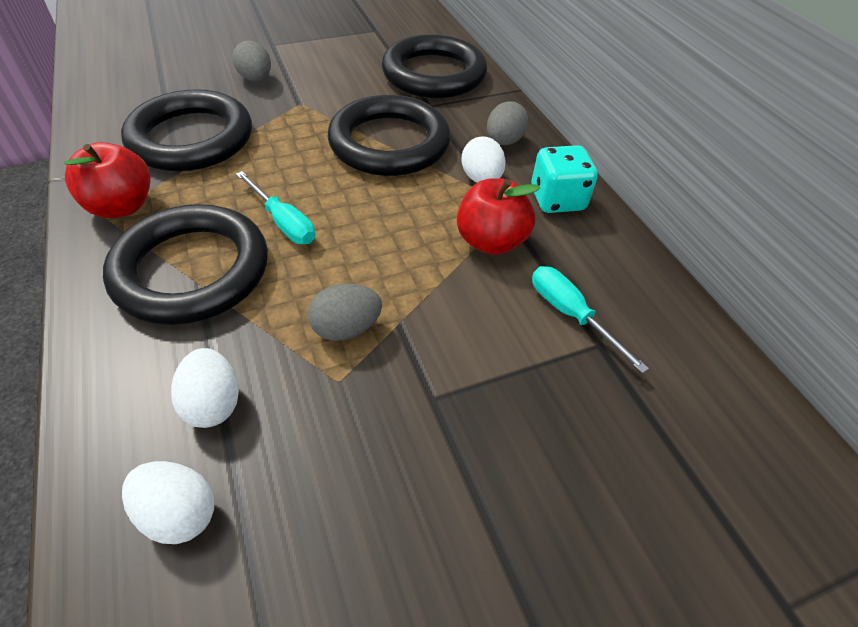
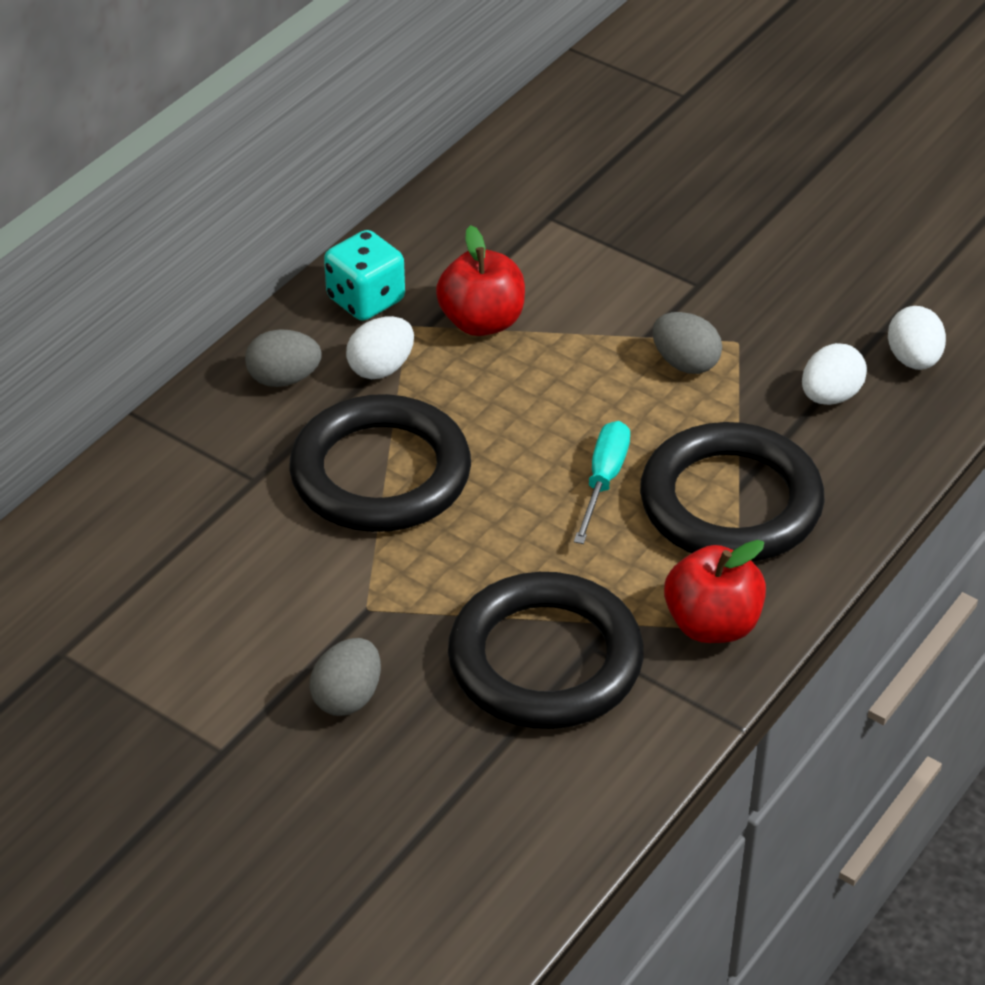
camera: 120 degrees left, 5 degrees down
(434, 74) = (161, 514): black ring -> none
(571, 315) = (531, 242): turquoise screwdriver -> none

